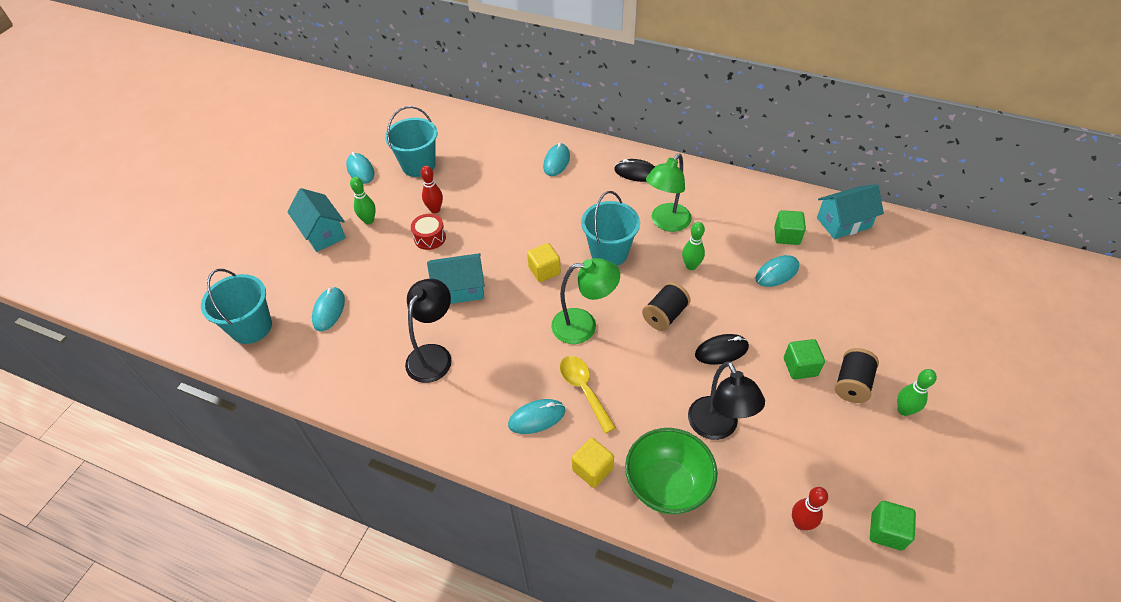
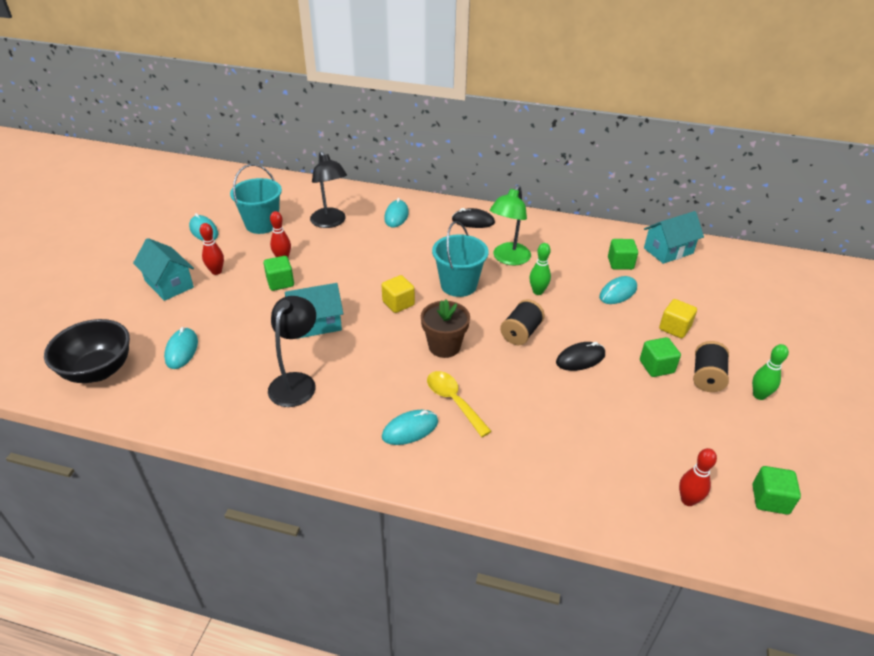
camera: 10 degrees left, 10 degrees down
(251, 327) = (98, 370): turquoise bucket -> black bowl
(369, 220) = (216, 271): green bowling pin -> red bowling pin
(430, 238) = (280, 282): red drum -> green cube
(584, 325) = (444, 346): green lamp -> brown flower pot
(592, 469) = (474, 471): yellow cube -> yellow cube (674, 328)
(667, 485) = (551, 478): green bowl -> none
(717, 427) = (590, 423): black lamp -> black lamp (330, 222)

